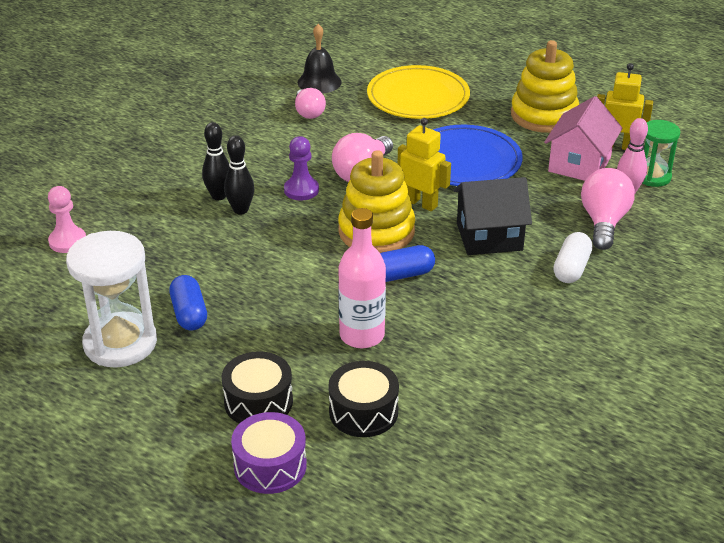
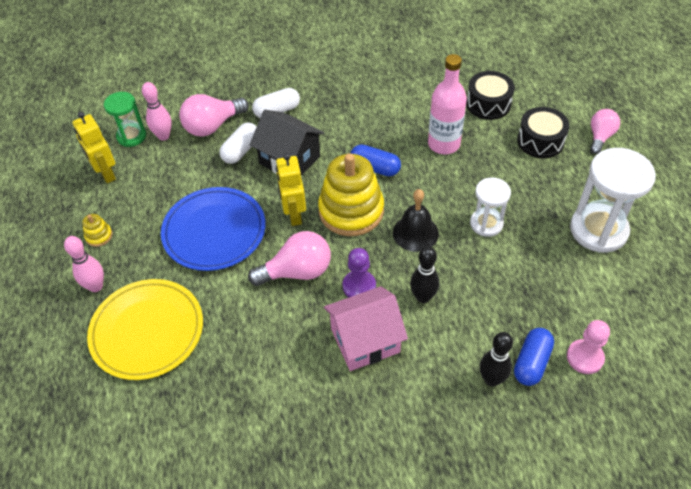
camera: 135 degrees left, 15 degrees up
(189, 314) = (536, 224): blue capsule -> blue capsule (531, 362)
(219, 196) = (426, 325): black bowling pin -> black bowling pin (491, 379)
(240, 288) = (486, 223): none -> white hourglass
(270, 465) = (562, 106): purple drum -> none
(308, 113) = (253, 382): pink light bulb -> pink light bulb (600, 137)
(319, 82) = (193, 424): black bell -> black bell (415, 233)
(492, 96) = (96, 286): none -> pink bowling pin
(544, 115) = (99, 236): yellow stacking toy -> yellow stacking toy, size x0.41
(544, 219) = (241, 150): none -> white capsule
(579, 164) = (153, 175): pink house -> pink house (365, 340)

